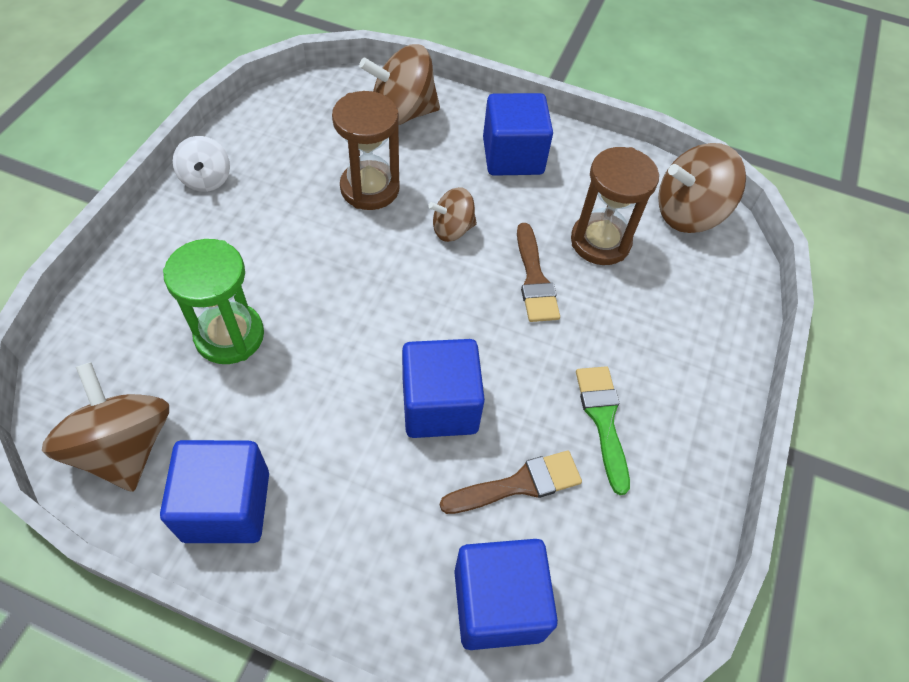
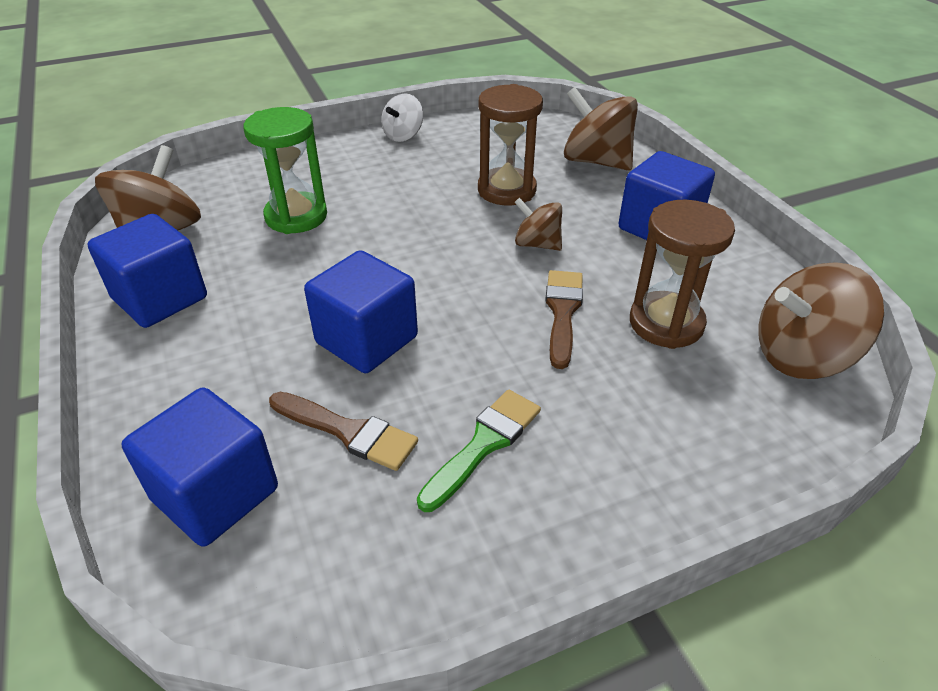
camera: 50 degrees right, 15 degrees down
(534, 279) = (562, 312): brown brush -> brown brush turned 150 degrees clockwise
(688, 213) = (801, 356): brown spinning top -> brown spinning top turned 45 degrees counterclockwise

